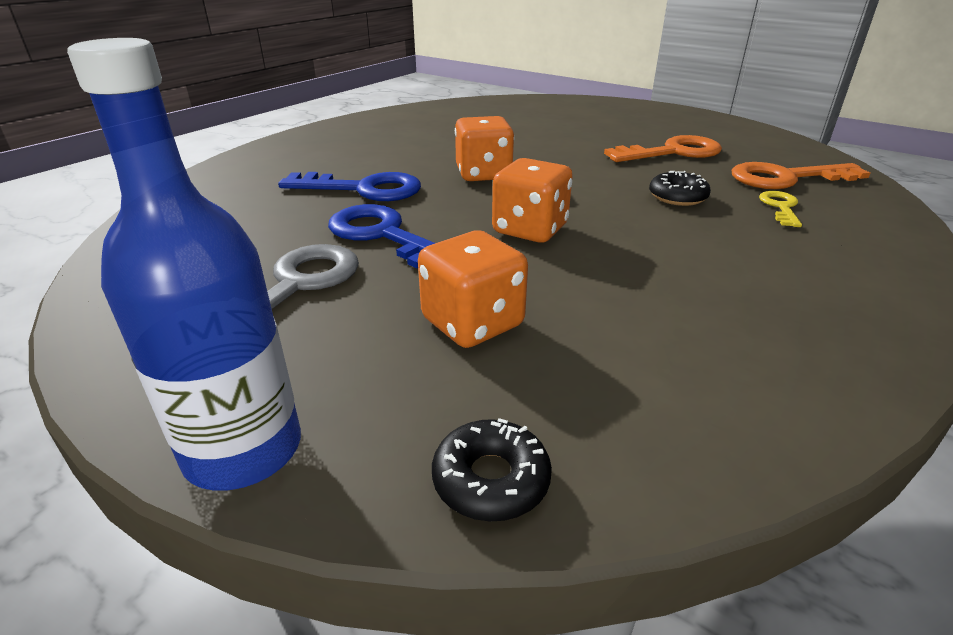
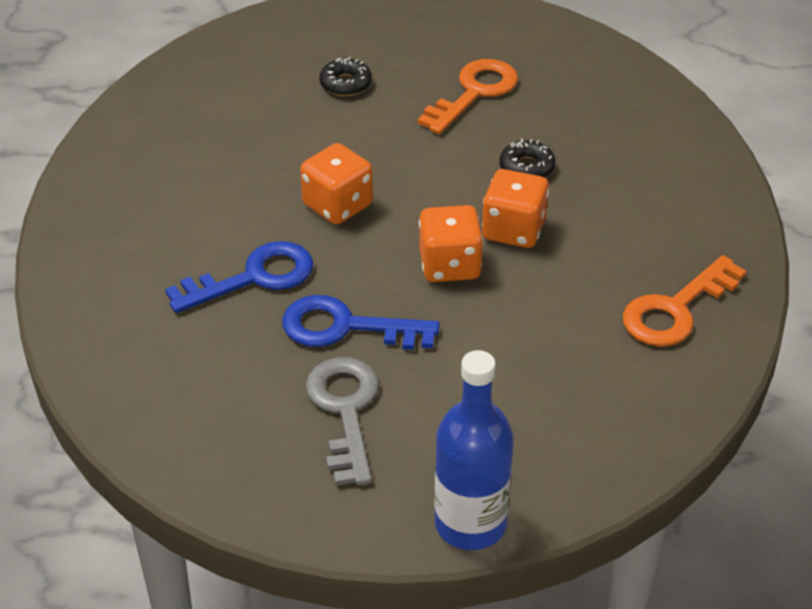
camera: 35 degrees left, 10 degrees up
(472, 323) = (500, 378): orange dice -> orange dice (513, 230)
(491, 479) = (606, 469): black donut -> black donut (345, 84)
(780, 207) = (610, 148): yellow key -> none
(786, 178) = (592, 99): orange key -> orange key (675, 309)

